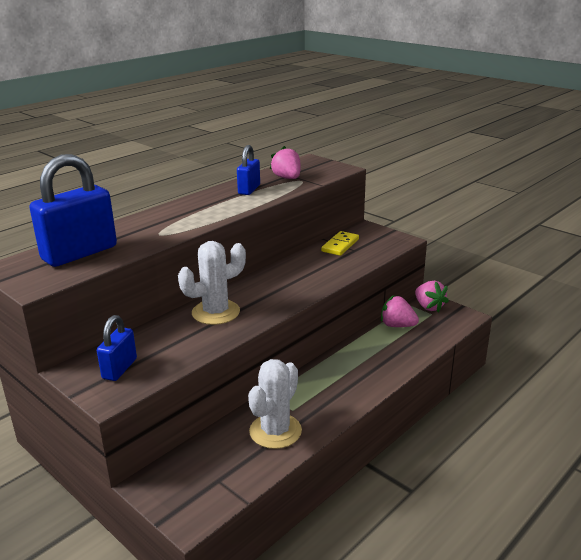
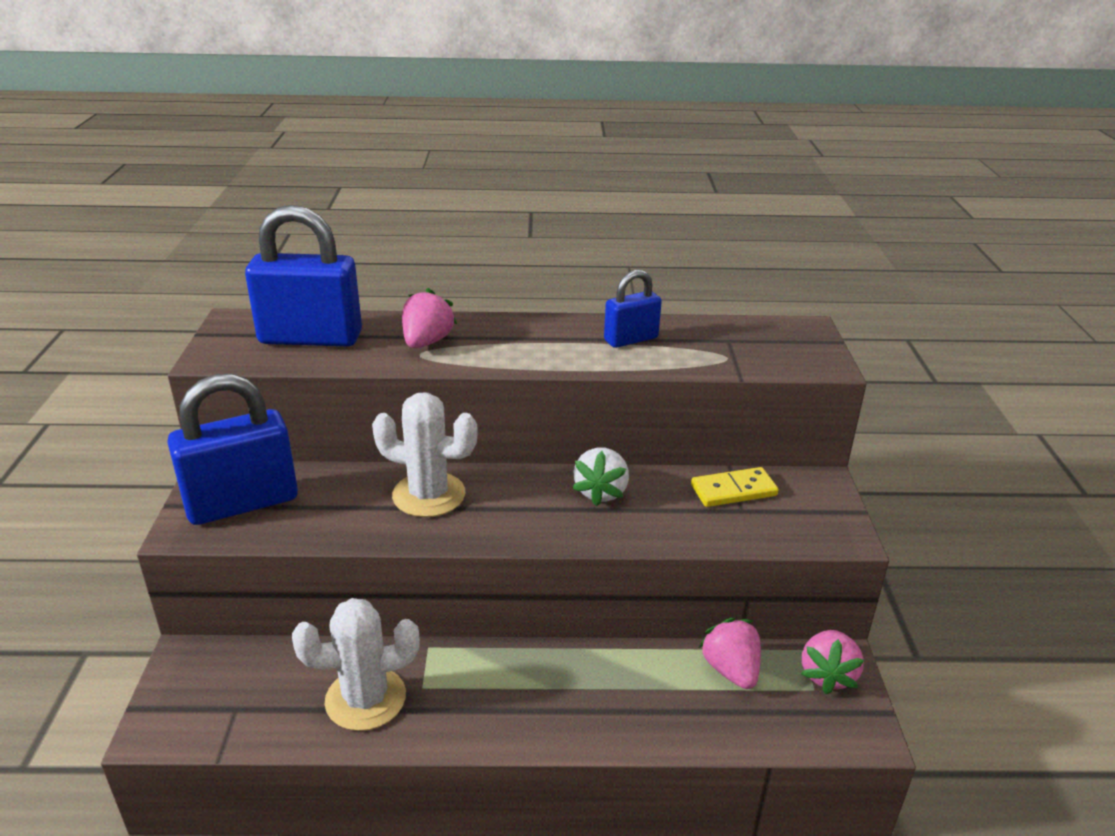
camera: 45 degrees right, 5 degrees up
(119, 369) = (242, 503): blue padlock -> blue padlock, size x1.82
(287, 178) = (714, 344): pink strawberry -> pink strawberry (427, 342)
(291, 272) = (601, 492): none -> white strawberry

